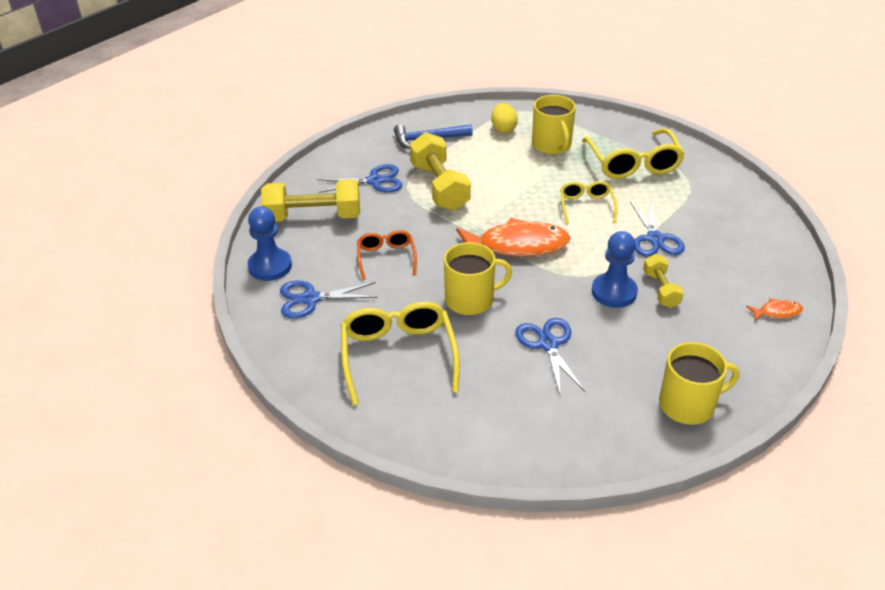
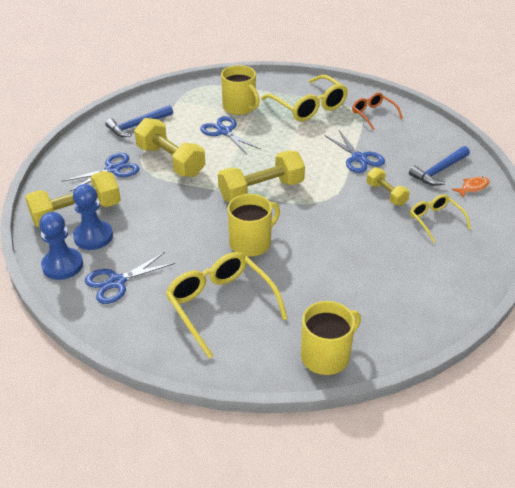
camera: 25 degrees left, 0 degrees up
(386, 258) = (161, 229): orange glasses -> orange glasses (373, 114)
(503, 129) = (194, 103): yellow egg -> none
(517, 245) = (261, 190): orange fish -> yellow dumbbell
(548, 344) = (331, 259): blue scissors -> blue scissors (224, 131)
(586, 206) = (294, 147): yellow glasses -> yellow glasses (435, 220)
(614, 292) = (354, 205): blue pawn -> blue pawn (93, 236)
(688, 404) = (457, 272): yellow mug -> yellow mug (326, 355)
(746, 280) = (439, 171): none -> blue hammer

